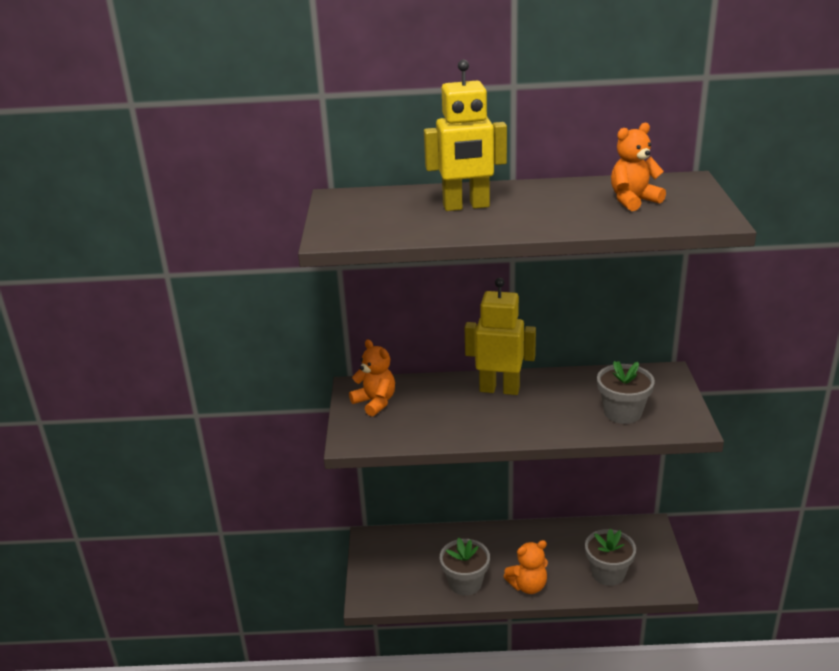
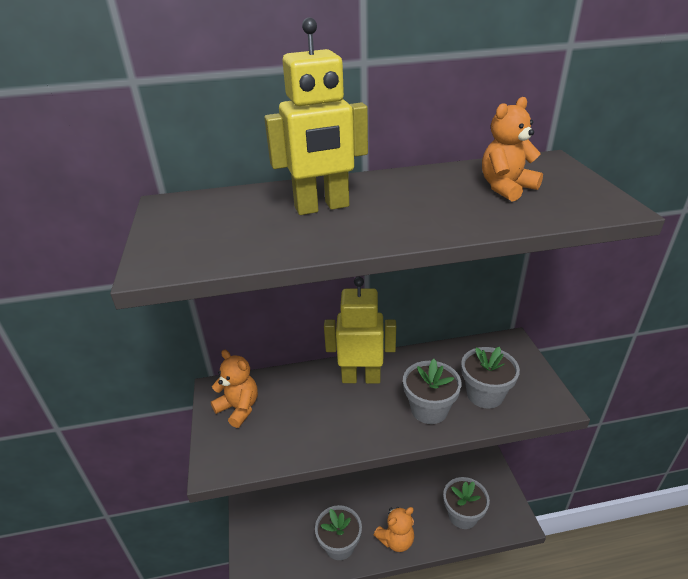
camera: 10 degrees left, 5 degrees up
(562, 419) = (429, 409): none -> grey flower pot

